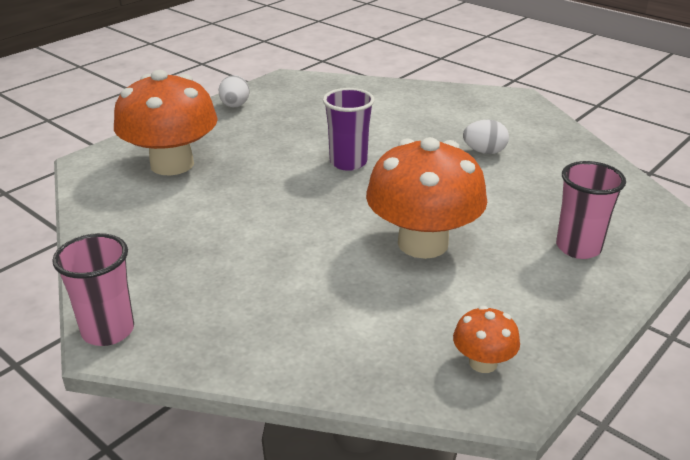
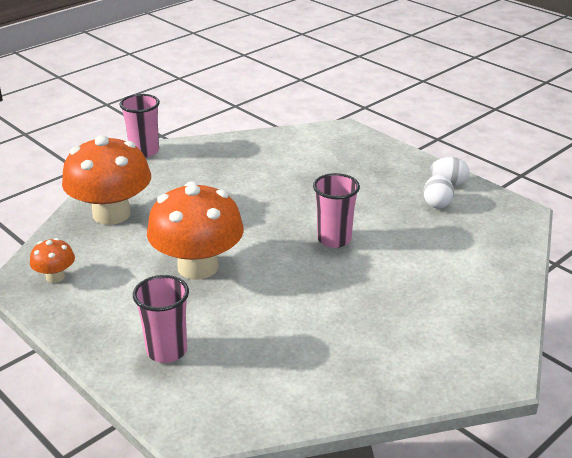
camera: 95 degrees right, 0 degrees up
(172, 164) = (337, 160): orange mushroom -> orange mushroom (111, 214)
(348, 162) = (334, 239): purple cup -> pink cup
(484, 152) = (351, 323): white egg -> white egg (437, 203)

